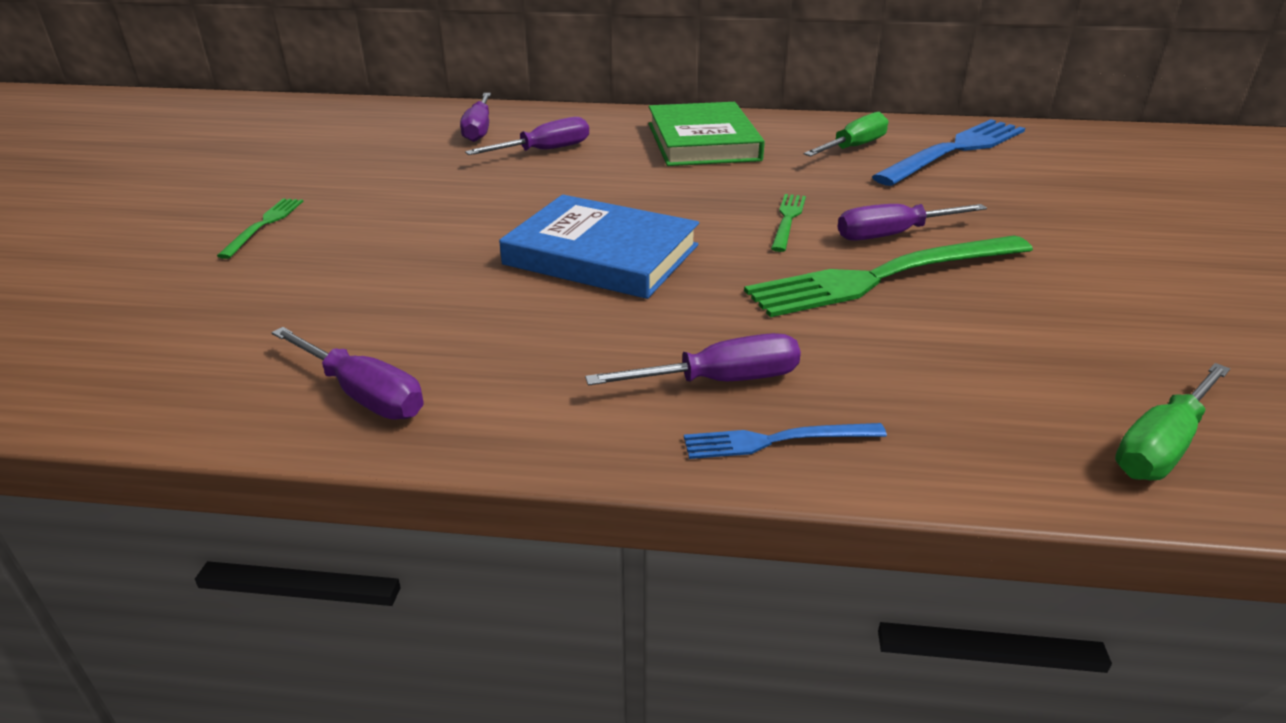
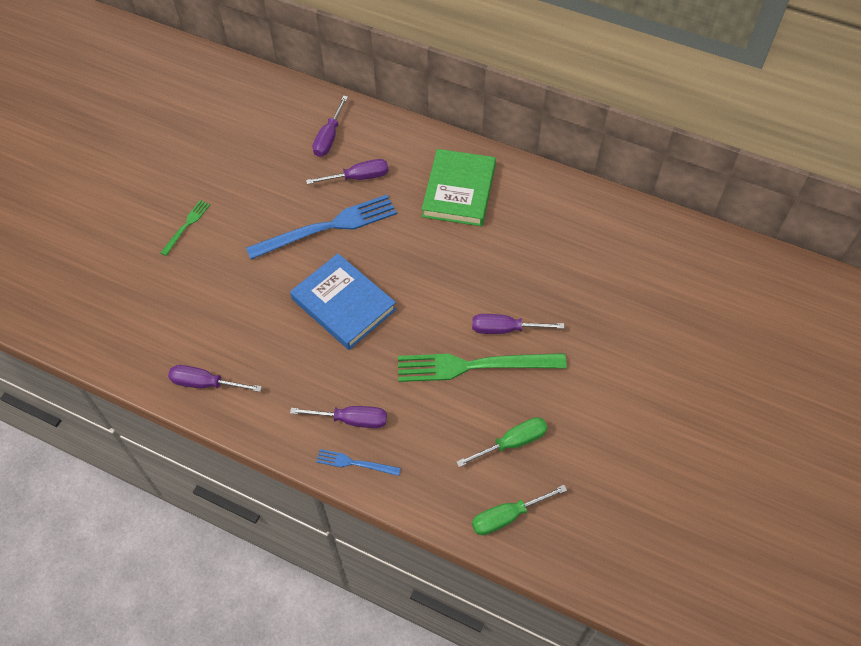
camera: 20 degrees right, 25 degrees up
(364, 395) = (205, 383): purple screwdriver -> purple screwdriver turned 135 degrees clockwise
(788, 220) = (457, 298): green fork -> none
(854, 147) = (550, 223): green screwdriver -> green screwdriver (513, 442)
(955, 151) = (611, 246): blue fork -> blue fork (328, 227)

